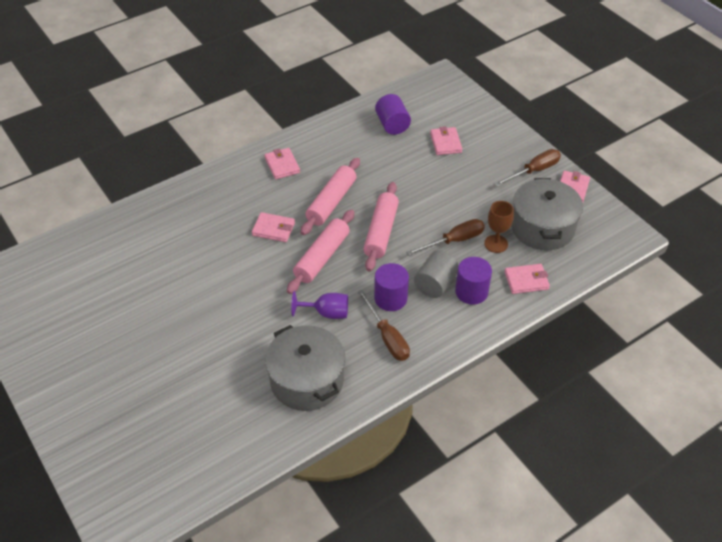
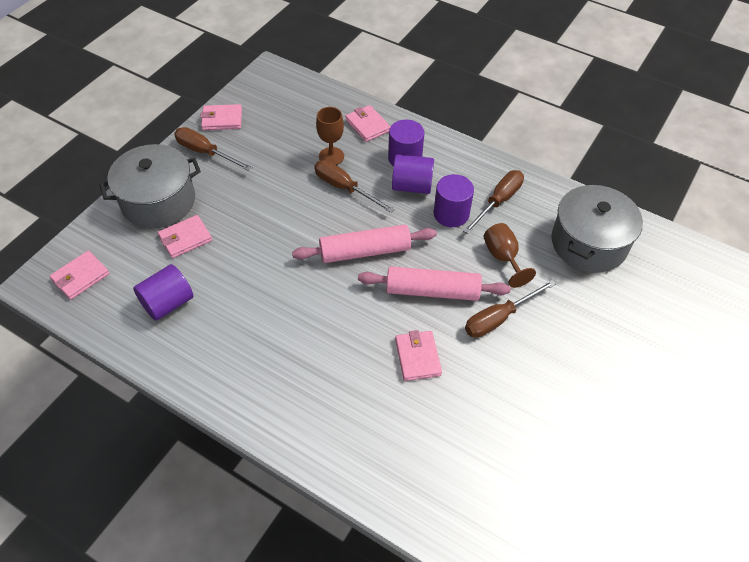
camera: 115 degrees left, 5 degrees up
(274, 286) = (499, 318): none -> brown screwdriver
(282, 165) = (300, 399): pink wallet -> pink wallet (80, 277)
(327, 313) = (503, 258): purple goblet -> brown goblet
(331, 202) = (342, 315): pink rolling pin -> none
(435, 284) = (412, 186): grey cylinder -> purple cylinder
(542, 227) = (290, 129): grey pot -> grey pot (158, 201)

